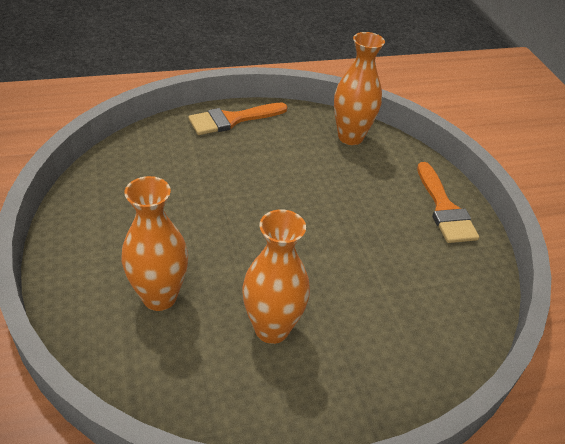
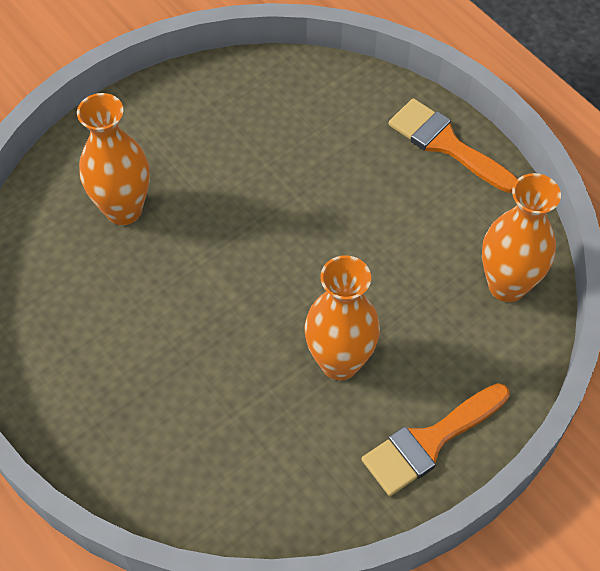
camera: 70 degrees right, 15 degrees up
(272, 329) = (132, 321): orange vase -> orange vase (339, 362)

